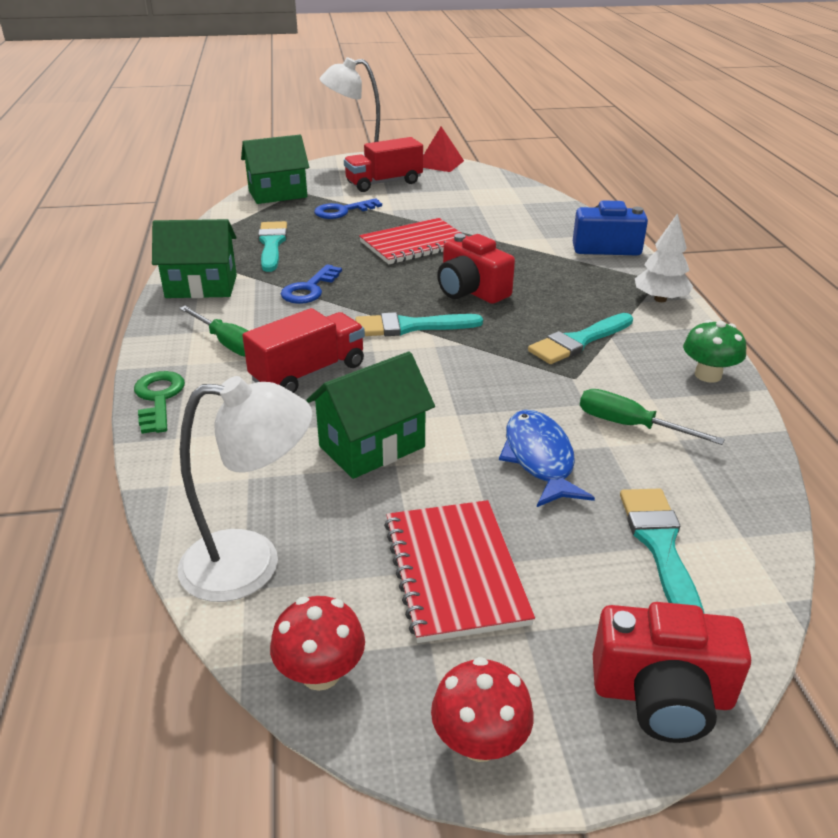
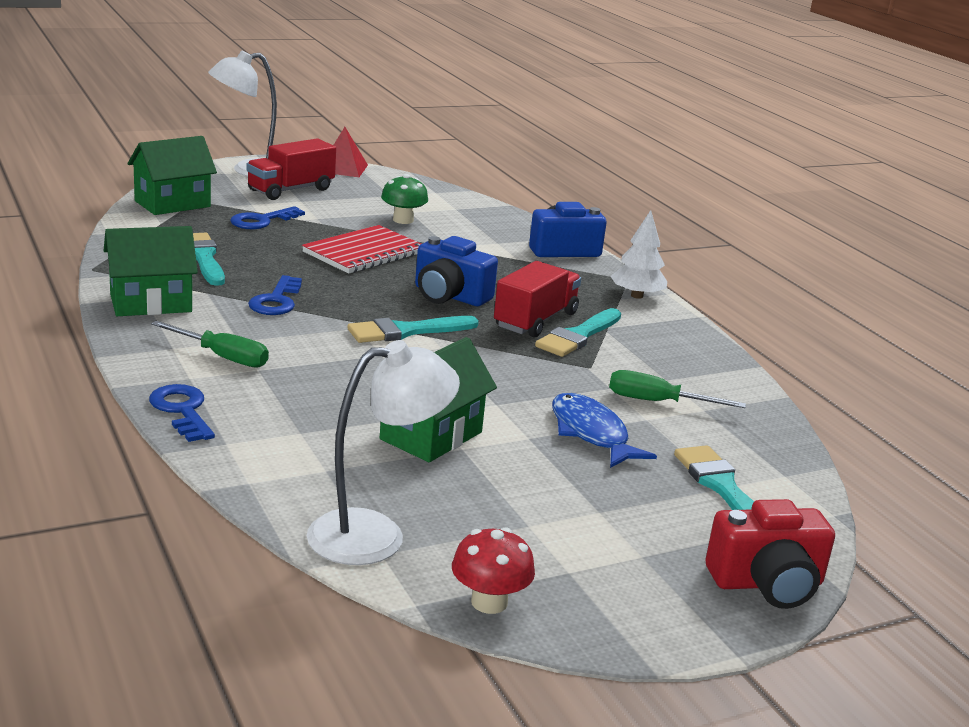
camera: 20 degrees left, 10 degrees down
(158, 398) = (182, 410): green key -> blue key
(308, 373) = (327, 378): red truck -> red truck (535, 320)
(455, 571) = (562, 522): red notebook -> none
(471, 291) = (449, 296): red camera -> blue camera
(479, 741) = (644, 628): red mushroom -> none
(708, 375) = (707, 358): green mushroom -> green mushroom (403, 220)

